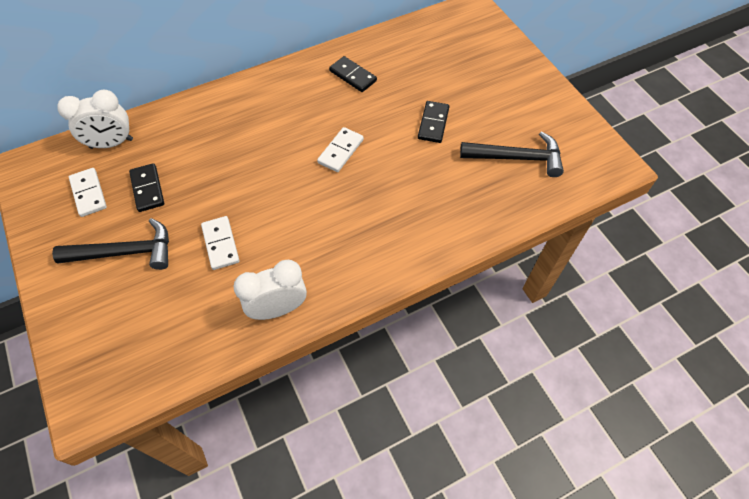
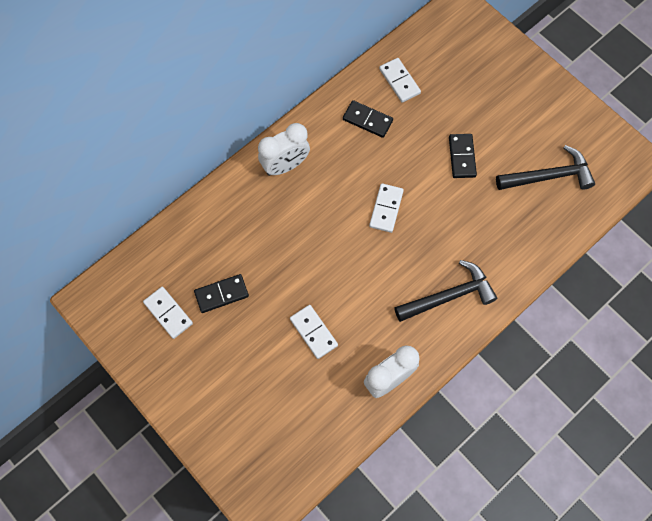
camera: 15 degrees left, 10 degrees up
(111, 143) = (164, 254): white clock -> white clock (285, 166)
(125, 252) = (231, 362): black hammer -> black hammer (449, 296)
(147, 189) = (221, 294): black domino -> black domino turned 75 degrees counterclockwise
(395, 52) = (399, 81): none -> white domino

